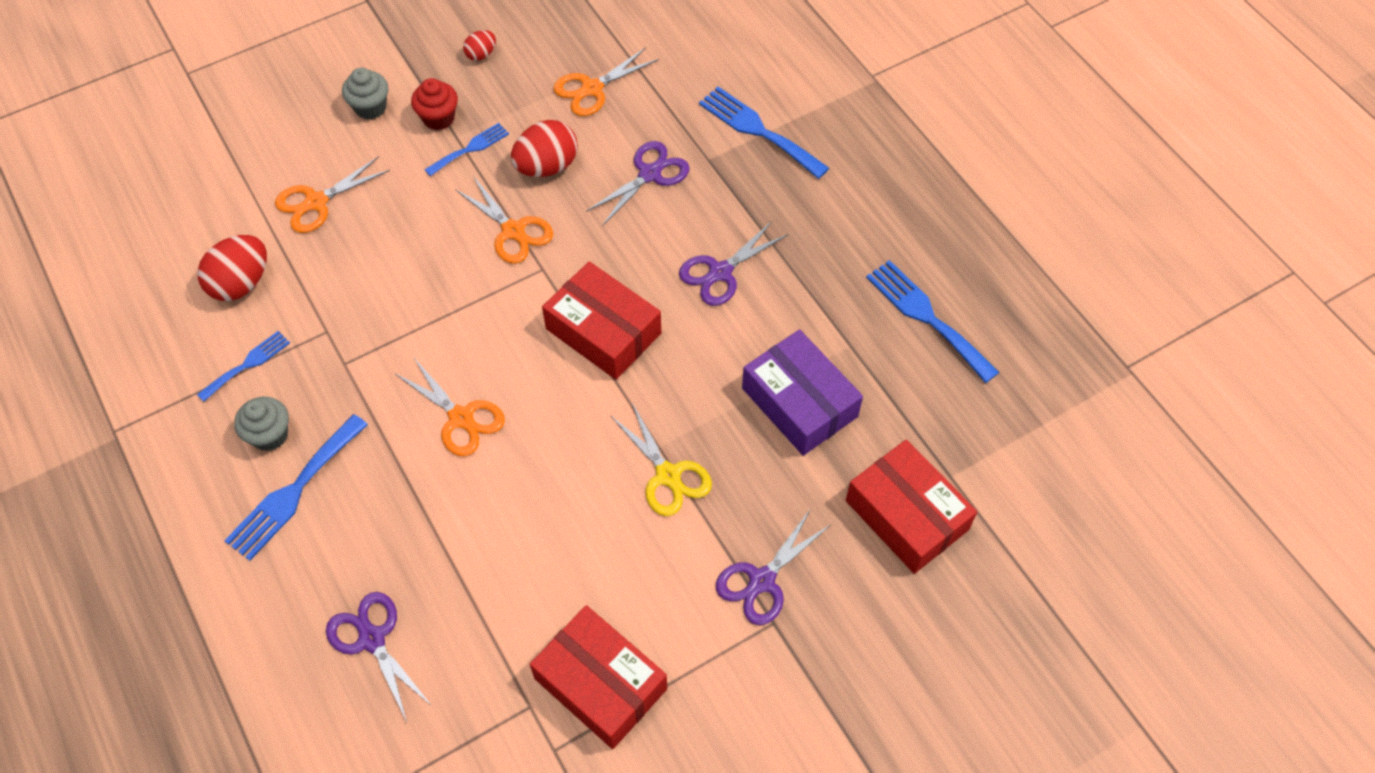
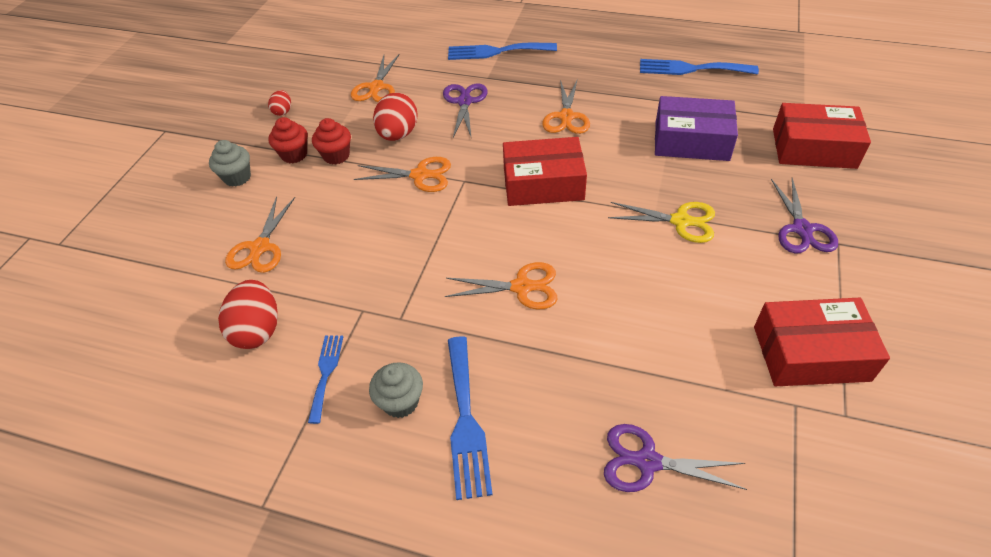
camera: 40 degrees left, 10 degrees down
(470, 148) = (336, 156): blue fork -> red cupcake
(720, 272) = (566, 117): purple scissors -> orange scissors

